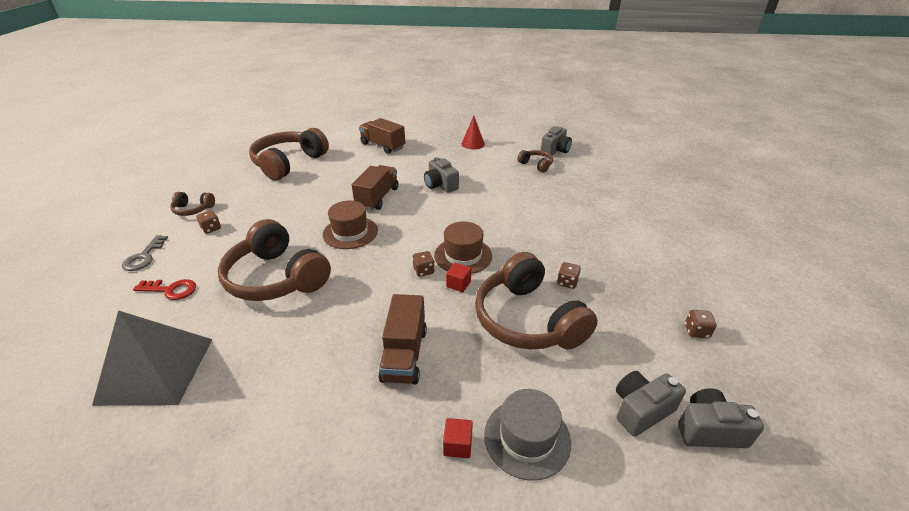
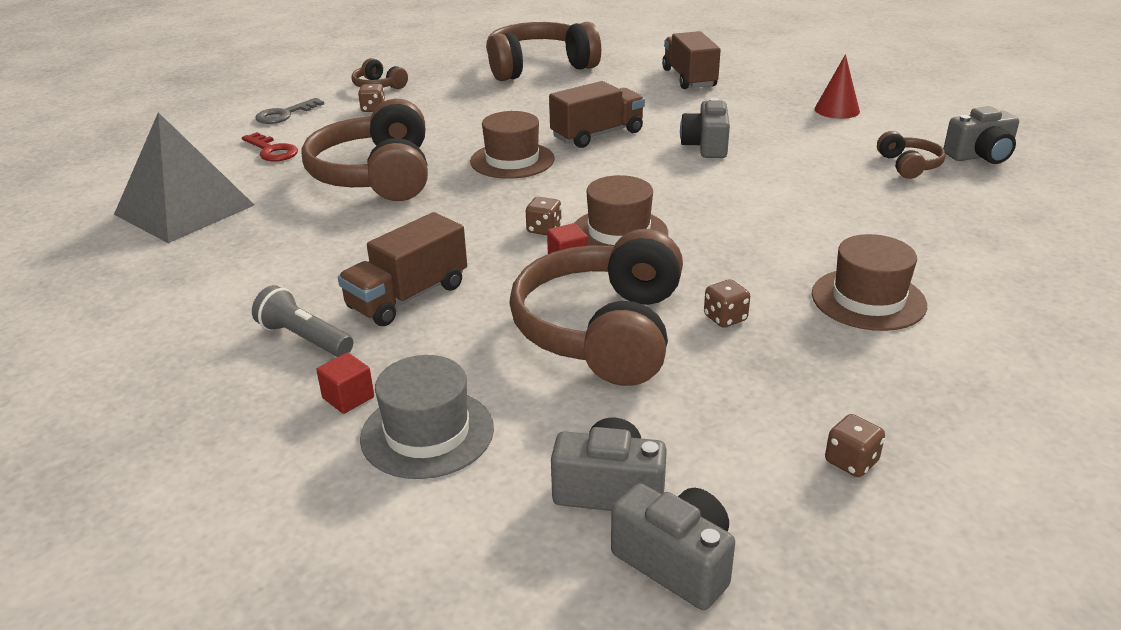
camera: 40 degrees right, 5 degrees down
(379, 421) = (304, 338): none -> grey flashlight
(604, 243) = (868, 299): none -> brown hat

